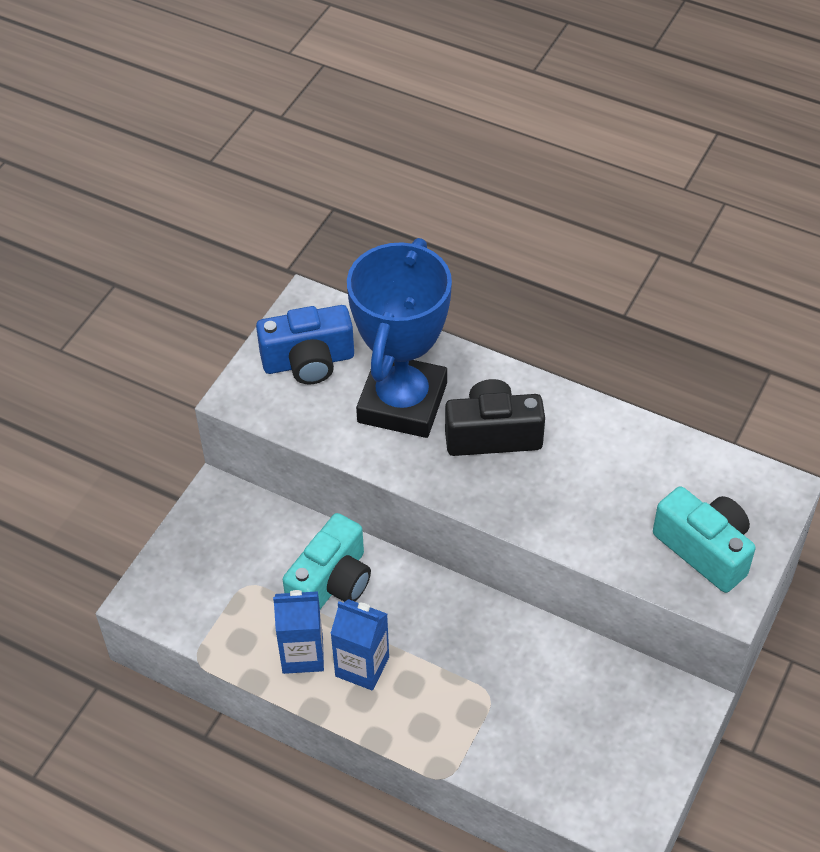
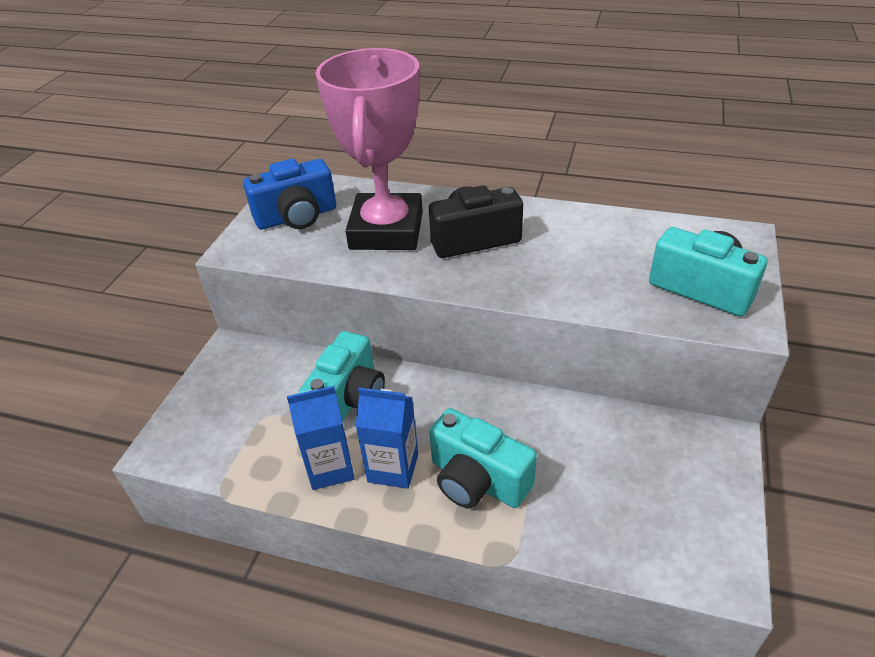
camera: 10 degrees left, 10 degrees down
(402, 402) = (386, 230): blue trophy -> pink trophy
(439, 695) = (477, 480): none -> turquoise camera

